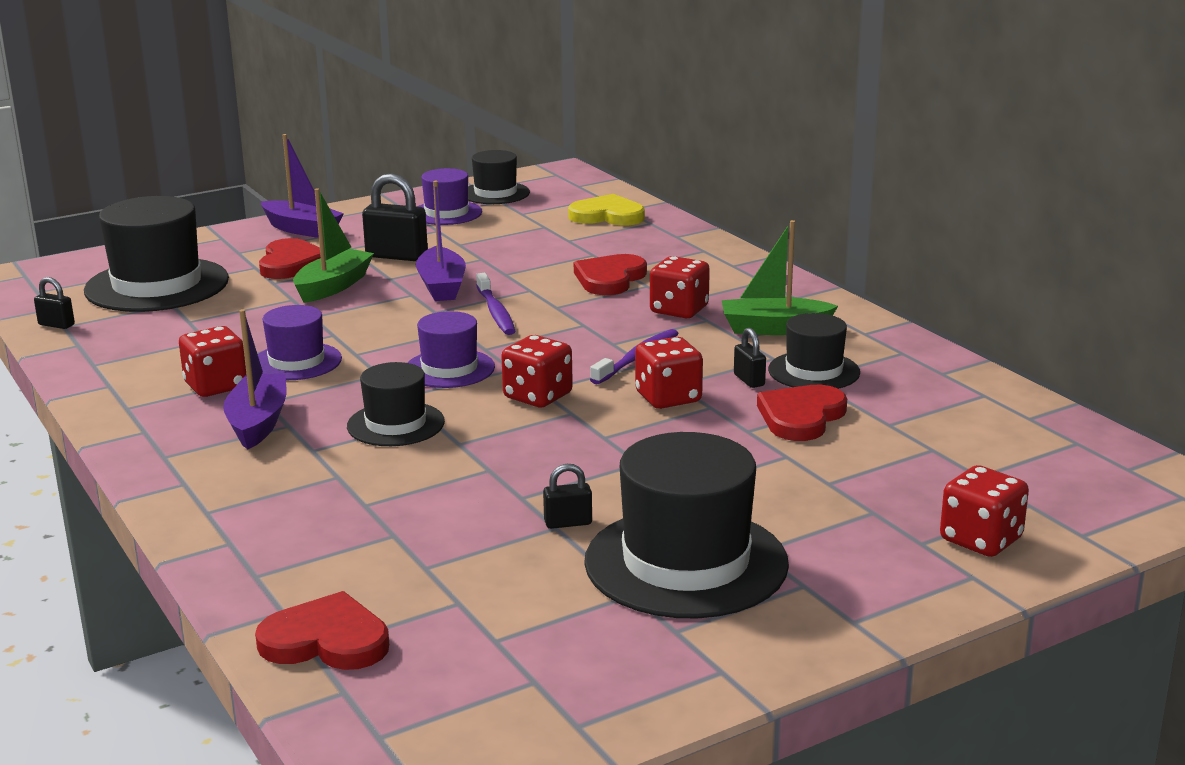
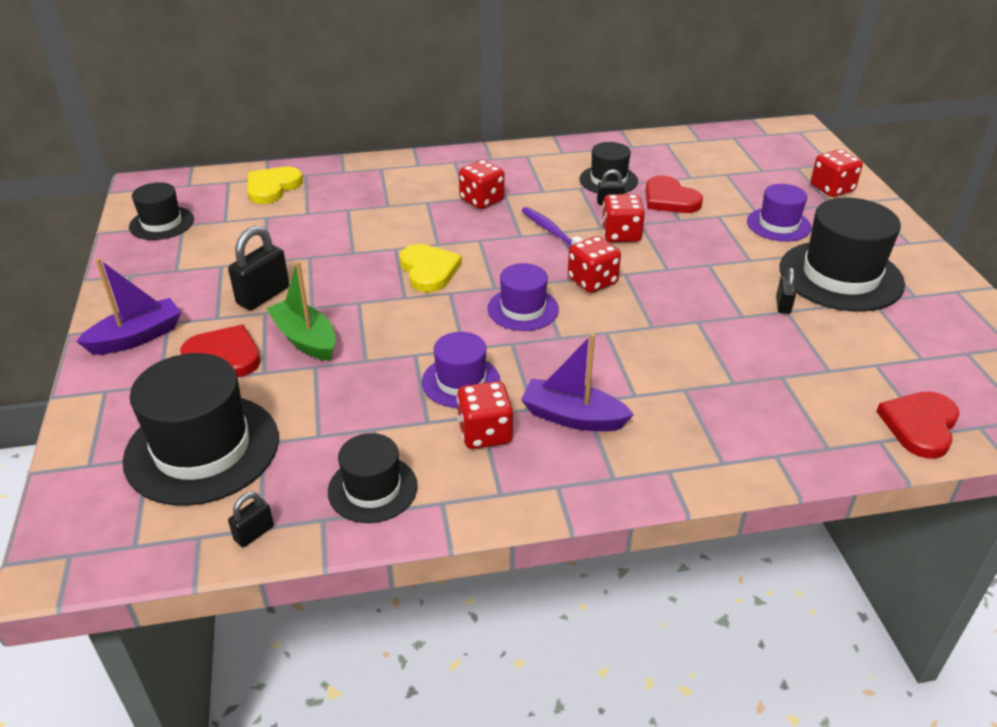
camera: 70 degrees left, 15 degrees up
(396, 424) = (609, 349): black hat -> black hat (372, 489)
(442, 286) = (354, 285): purple boat -> none
(446, 213) = (184, 254): purple hat -> purple hat (778, 224)
(496, 312) = (429, 270): purple toothbrush -> yellow heart
(610, 279) = (403, 213): red heart -> none
(774, 328) = (536, 177): green boat -> none

